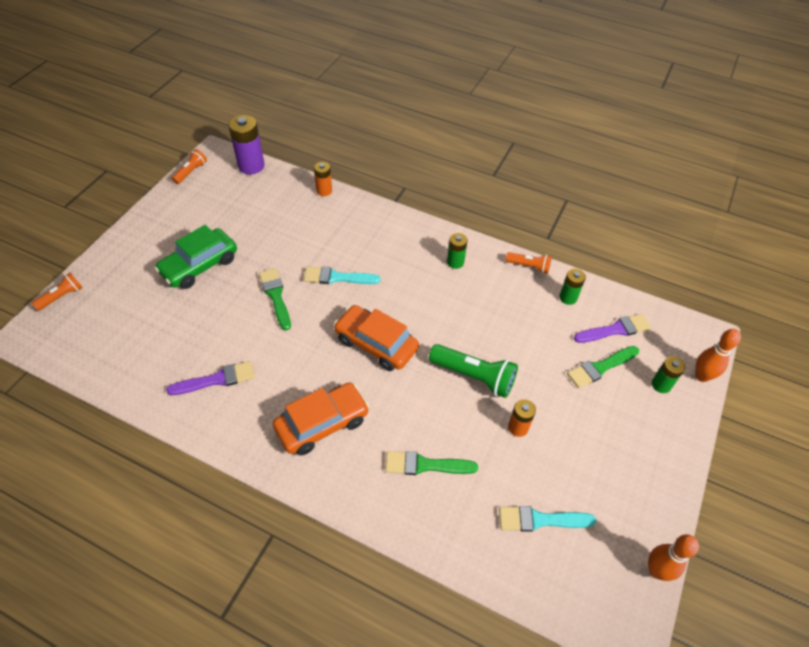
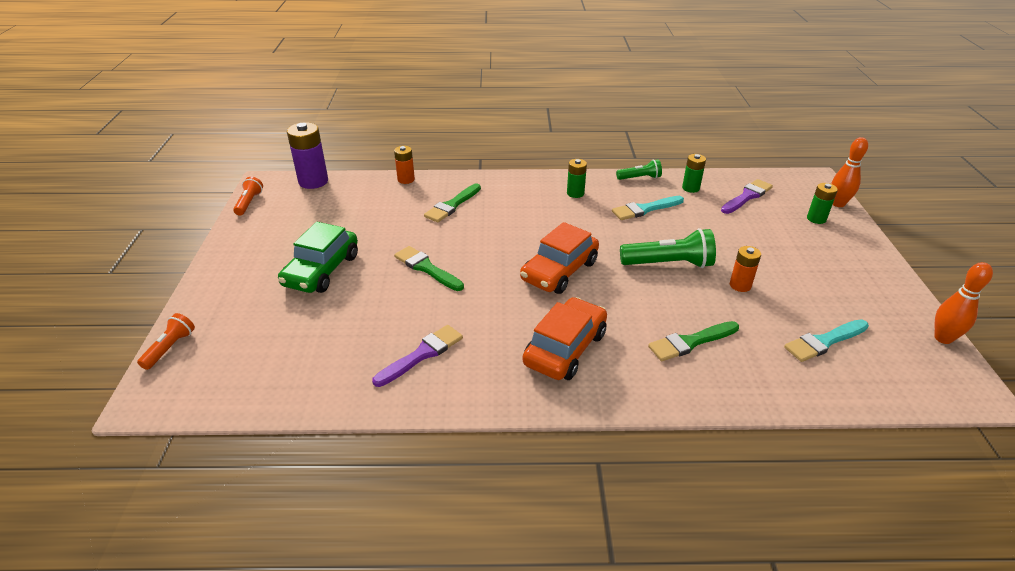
camera: 25 degrees left, 15 degrees down
(337, 277) = (476, 236): turquoise brush -> turquoise brush (645, 209)
(376, 344) = (559, 271): orange car -> orange car turned 60 degrees counterclockwise
(529, 266) = (639, 178): orange flashlight -> green flashlight
(600, 367) = (761, 223): green brush -> green brush (452, 205)

